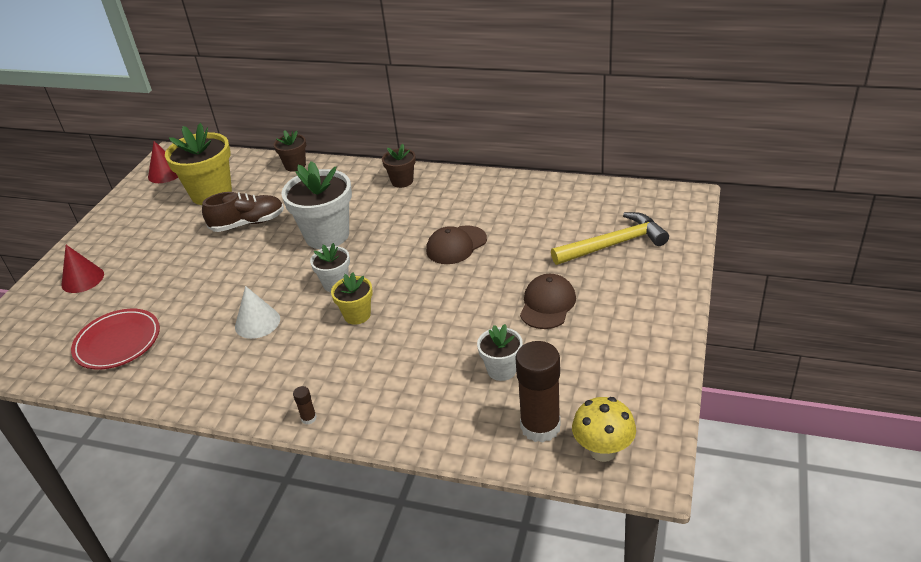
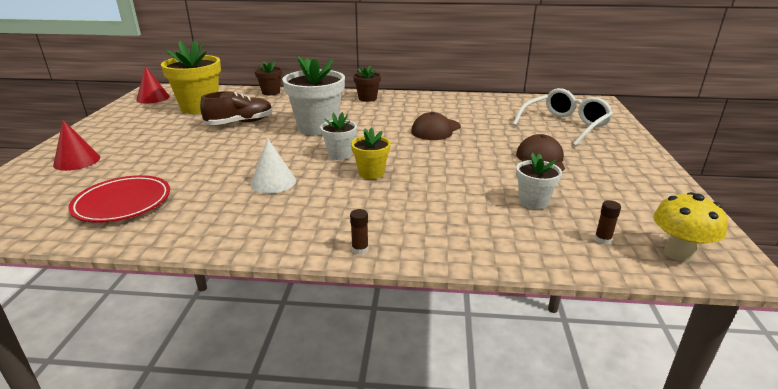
camera: 15 degrees left, 10 degrees down
(540, 426) = (602, 239): brown glue stick -> brown glue stick, size x0.41
(613, 244) = (565, 125): yellow hammer -> white glasses

